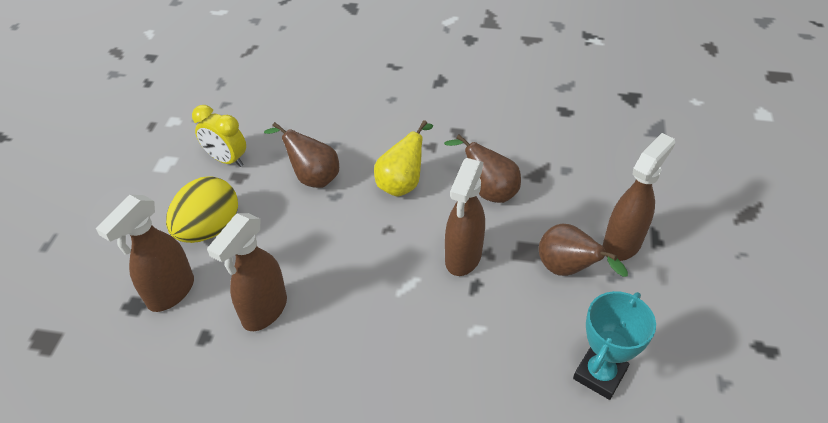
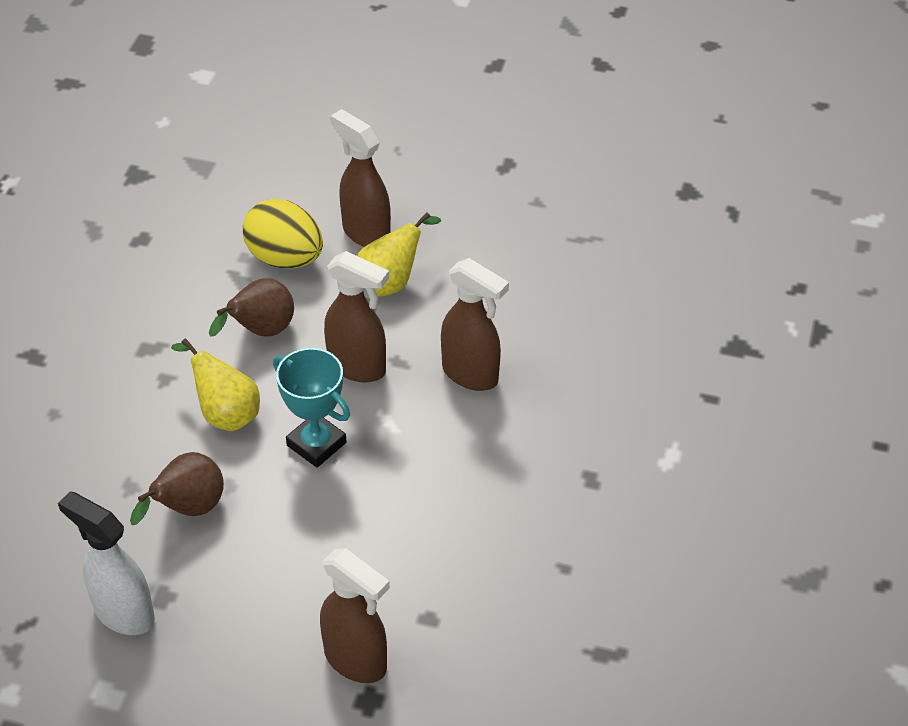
camera: 85 degrees left, 0 degrees up
(209, 229) = (256, 626): yellow egg -> yellow egg (285, 258)
(227, 159) = (123, 613): yellow clock -> white spray bottle
(264, 311) = (401, 558): brown spray bottle -> brown spray bottle (471, 375)
(568, 270) = (391, 282): brown pear -> yellow pear
(599, 374) = (518, 283): turquoise trophy -> turquoise trophy (316, 444)

